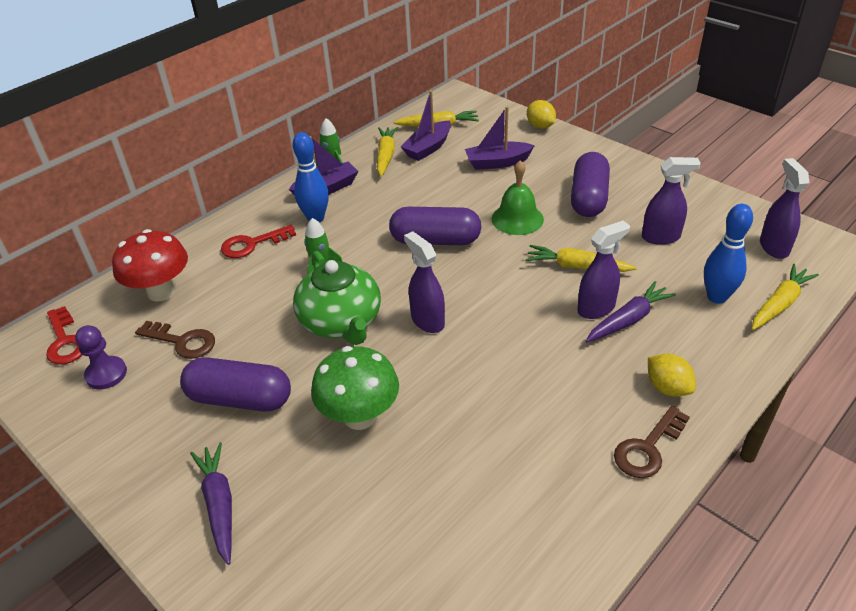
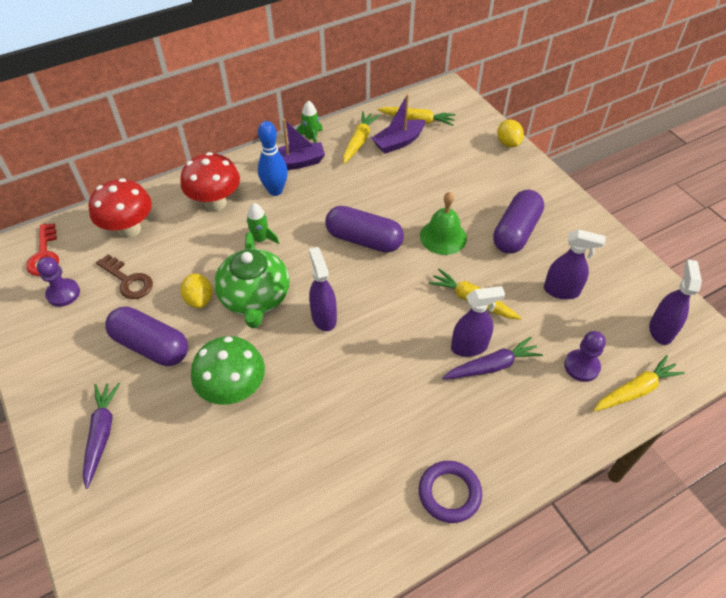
camera: 15 degrees right, 10 degrees up
(252, 244) = (215, 203): red key -> red mushroom
(497, 162) = (452, 173): purple boat -> none
(648, 448) = (449, 493): brown key -> purple ring
(667, 388) = (493, 442): yellow lemon -> yellow lemon (199, 299)
(717, 297) = (581, 366): blue bowling pin -> purple pawn

